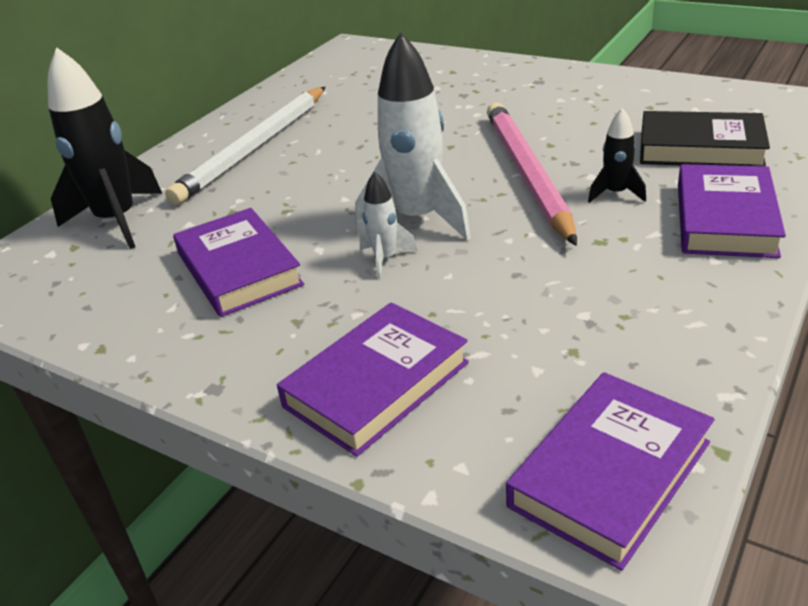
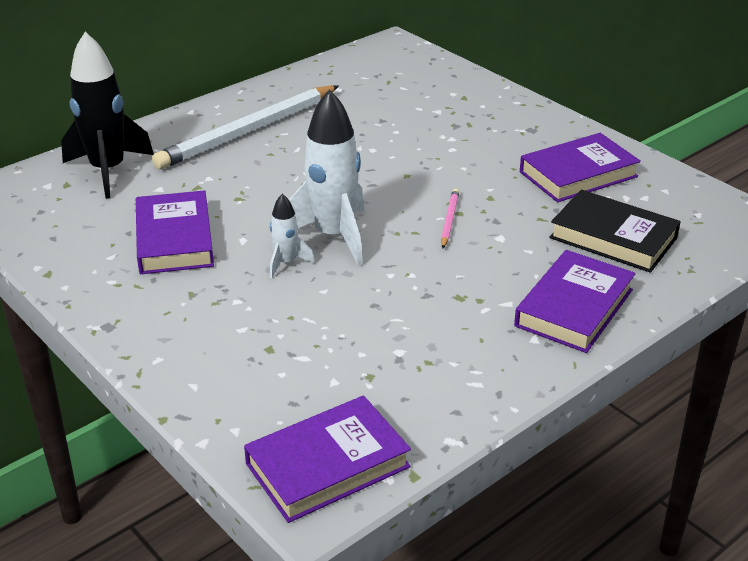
camera: 15 degrees right, 0 degrees up
(376, 384) = (217, 357): purple book -> purple book (578, 174)
(527, 174) = (449, 220): pink pencil -> pink pencil, size x0.40
(615, 193) = (506, 259): black rocket -> none

